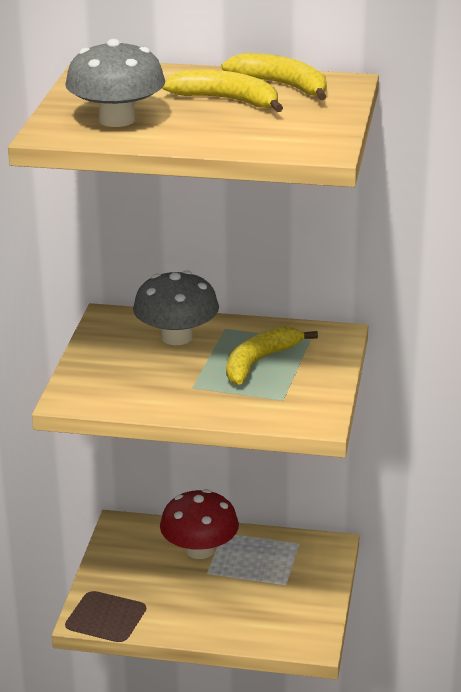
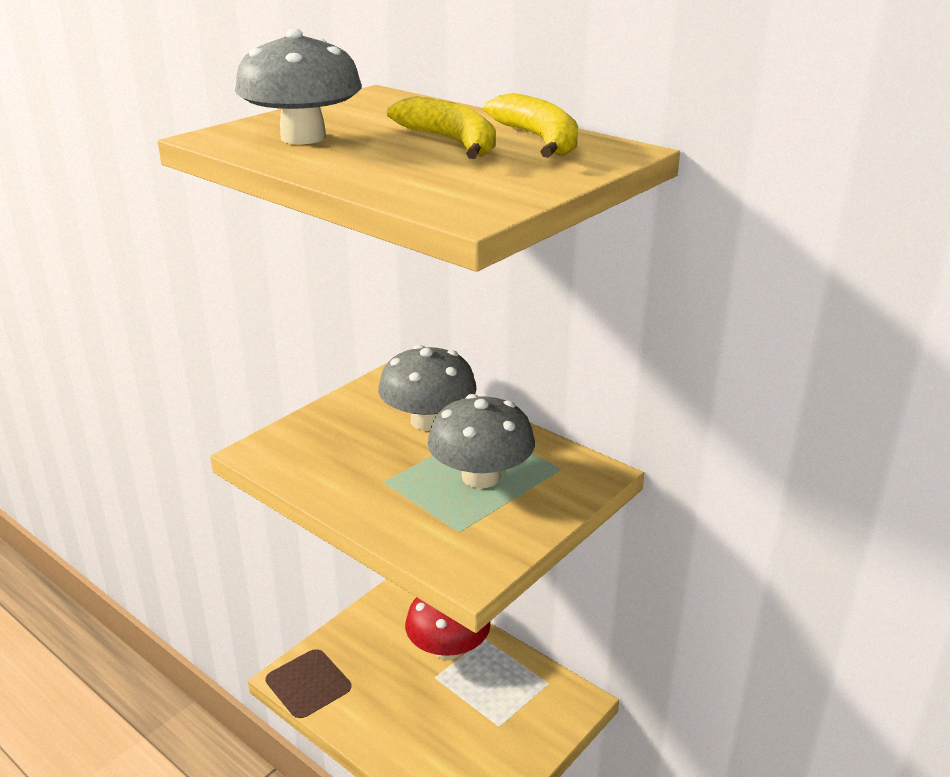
camera: 30 degrees right, 0 degrees up
(260, 362) = (481, 476): yellow banana -> grey mushroom

